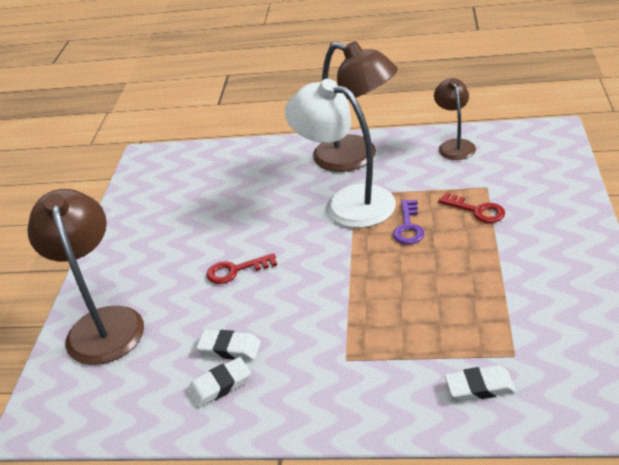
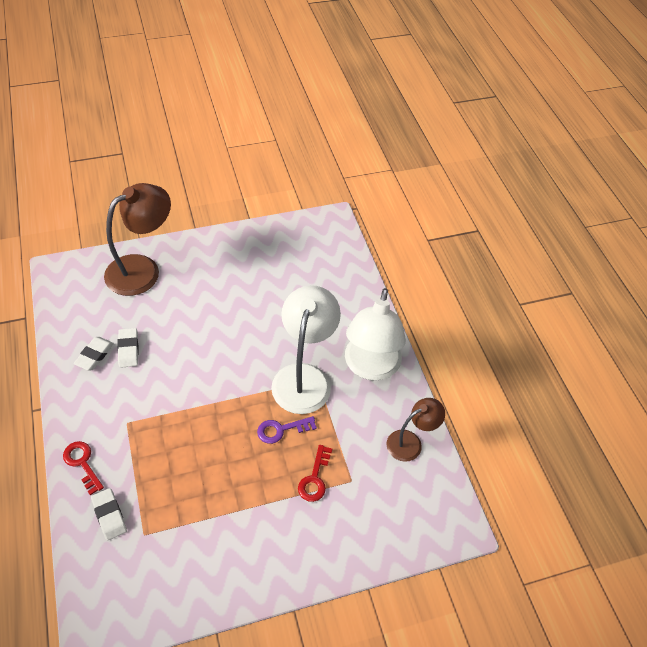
camera: 60 degrees right, 15 degrees up
(220, 385) = (94, 355): white eraser -> white eraser turned 75 degrees clockwise
(235, 270) = (207, 327): red key -> red key (82, 463)
(356, 157) = (370, 367): brown lamp -> white lamp

